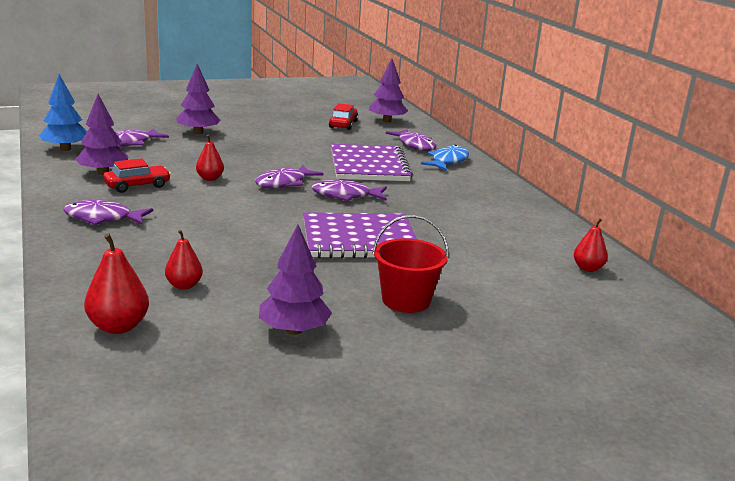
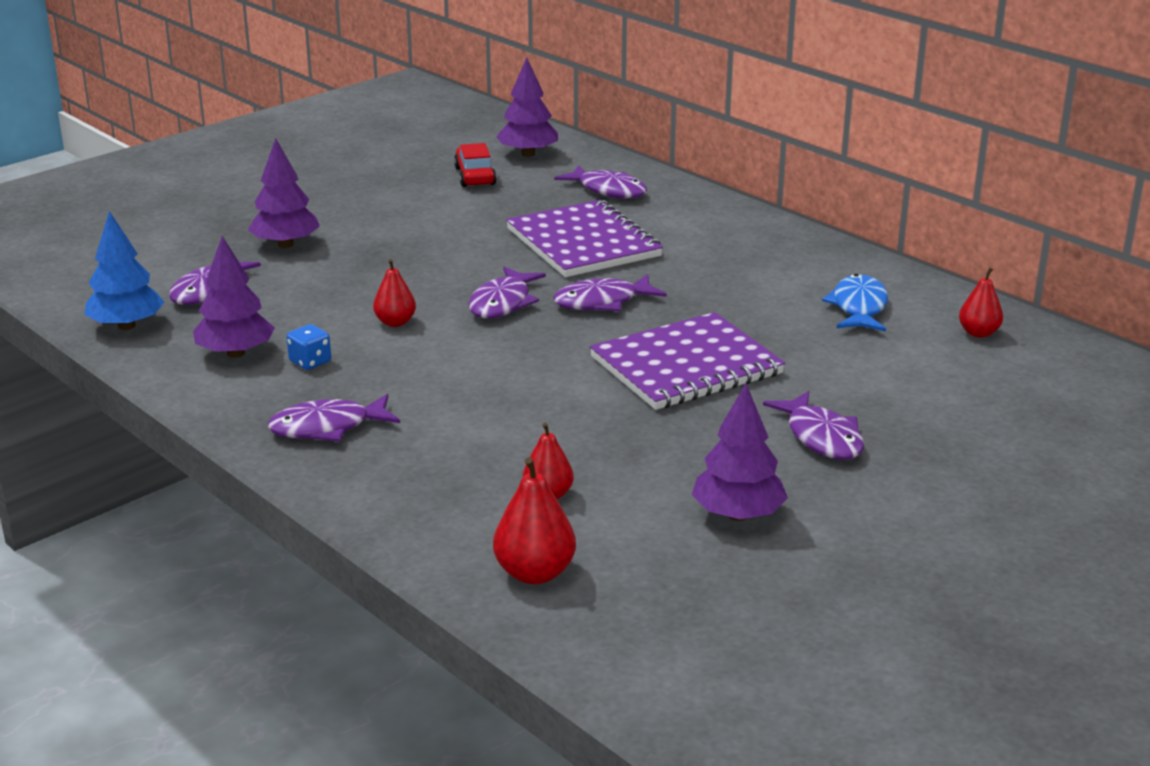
camera: 20 degrees left, 5 degrees up
(137, 186) = (310, 362): red car -> blue dice
(406, 300) = (821, 437): red bucket -> purple fish
(448, 161) = (676, 208): blue fish -> blue fish (859, 307)

